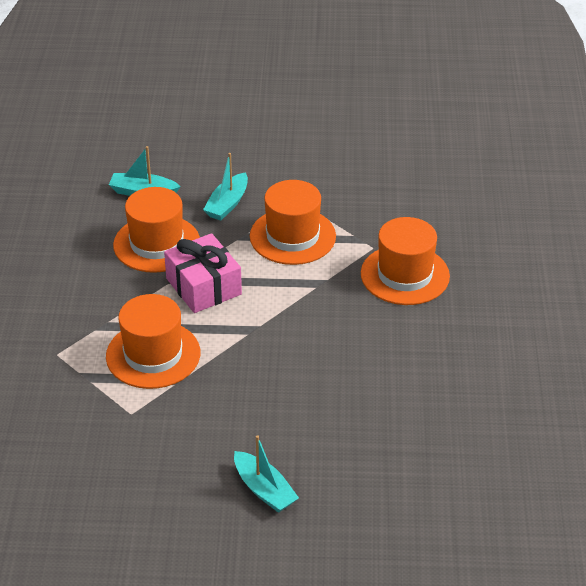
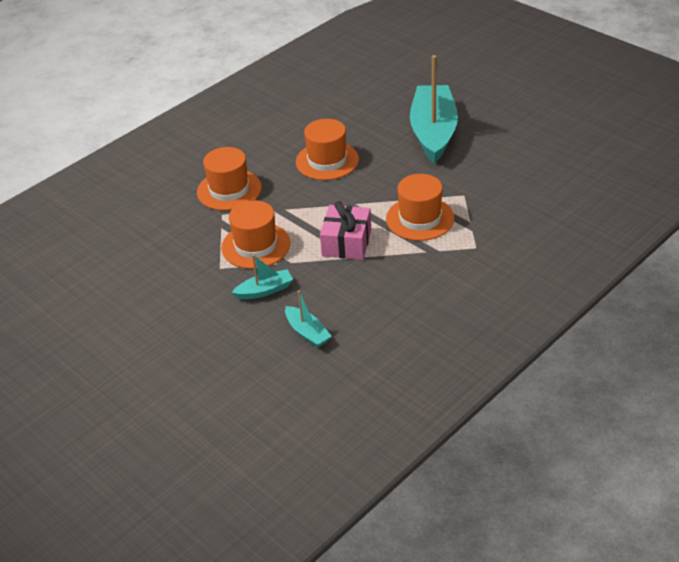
camera: 135 degrees left, 0 degrees up
(156, 244) = (342, 287): orange hat -> orange hat (327, 161)
(264, 490) = (433, 132): turquoise boat -> turquoise boat, size x2.21

